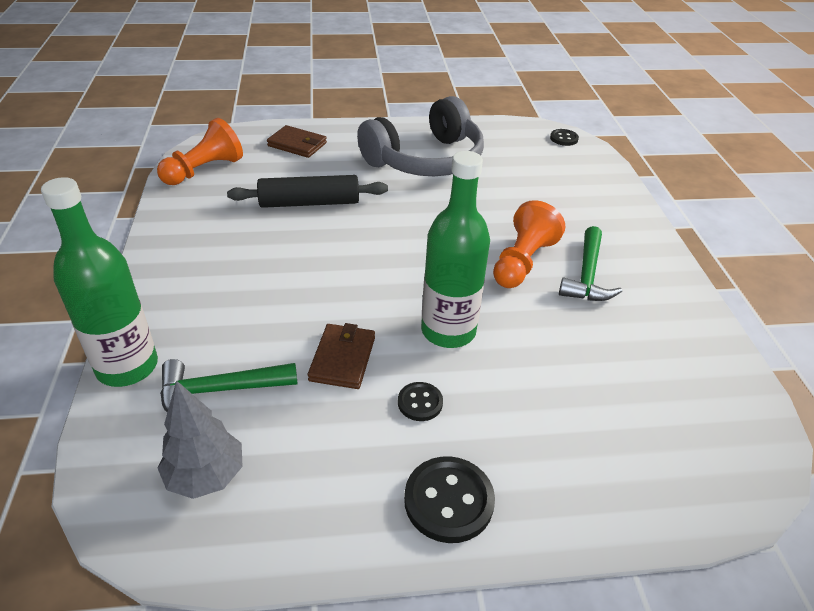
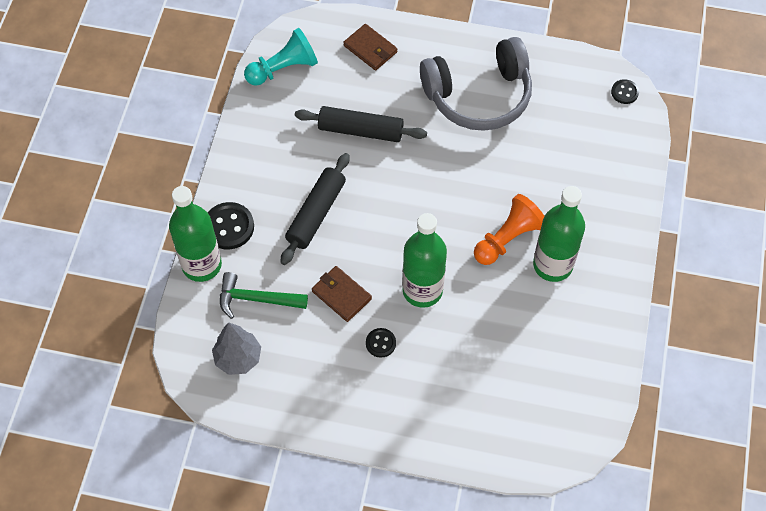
camera: 20 degrees right, 20 degrees up
(204, 170) = (283, 68): orange pawn -> turquoise pawn
(279, 282) = (316, 213): none -> black rolling pin
(342, 359) = (341, 295): brown wallet -> brown wallet turned 75 degrees counterclockwise
(448, 501) = (373, 413): black button -> black button (229, 227)
(587, 275) = (552, 265): green hammer -> green bottle

